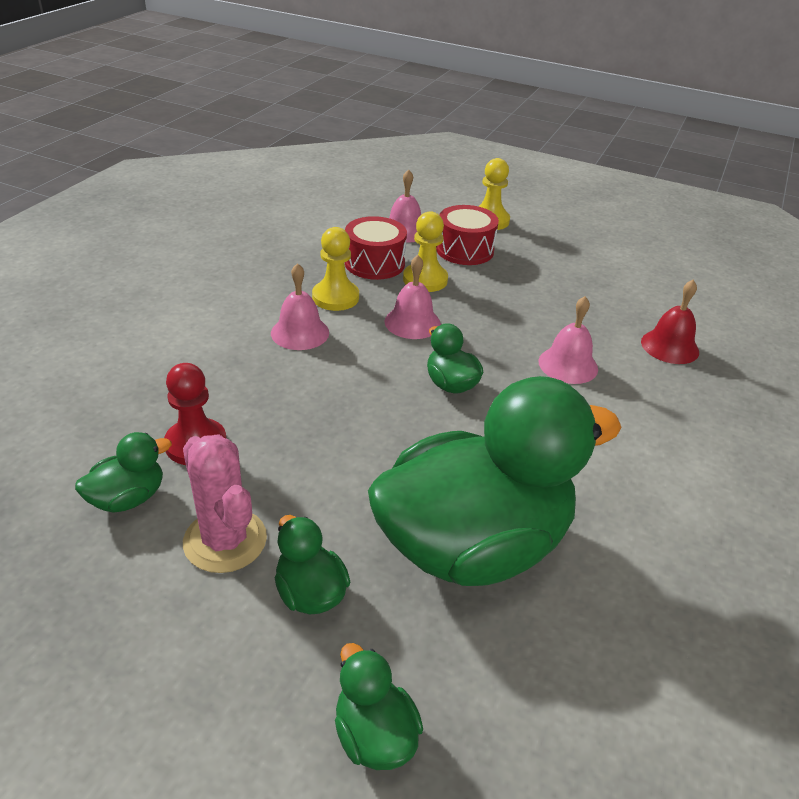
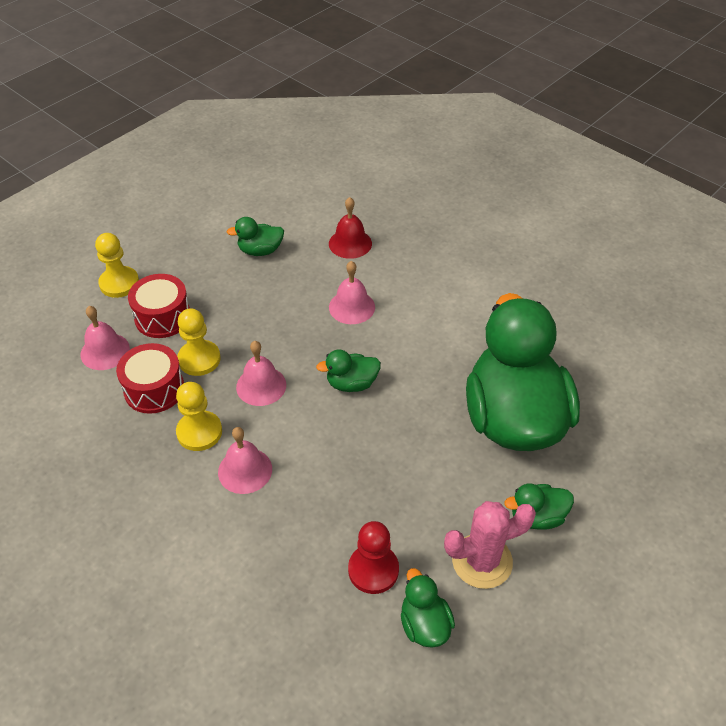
camera: 70 degrees left, 10 degrees up
(374, 735) = (639, 504): green duck -> green duck (260, 251)

